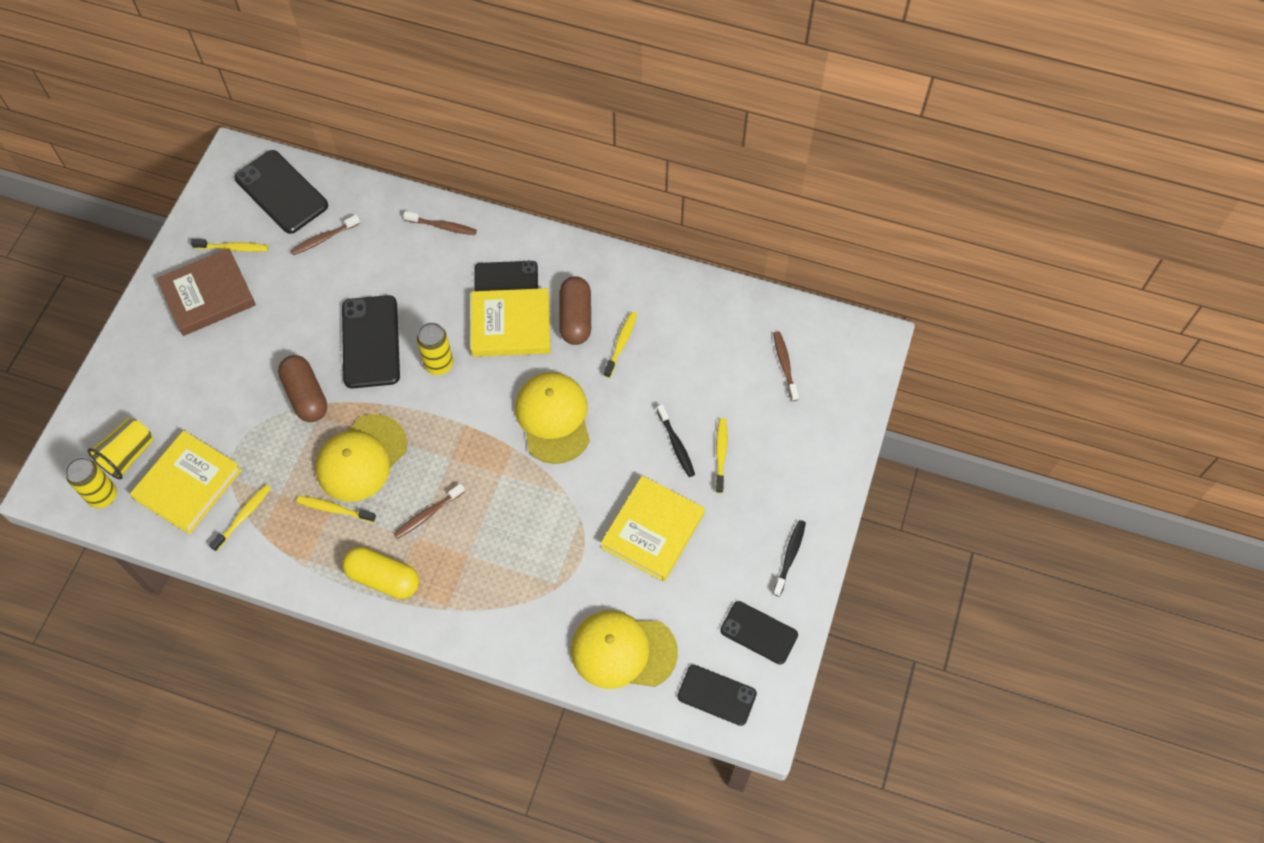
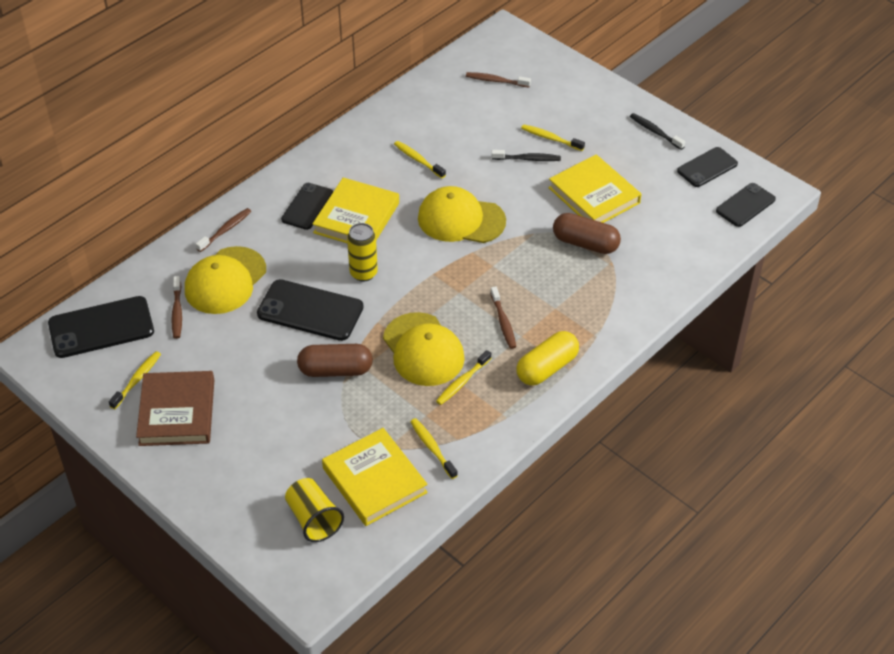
camera: 65 degrees left, 15 degrees down
(103, 496) = (346, 550): yellow can -> none
(575, 318) = (376, 178): brown capsule -> brown capsule (585, 243)
(623, 651) = (685, 243): yellow cap -> yellow cap (225, 281)

